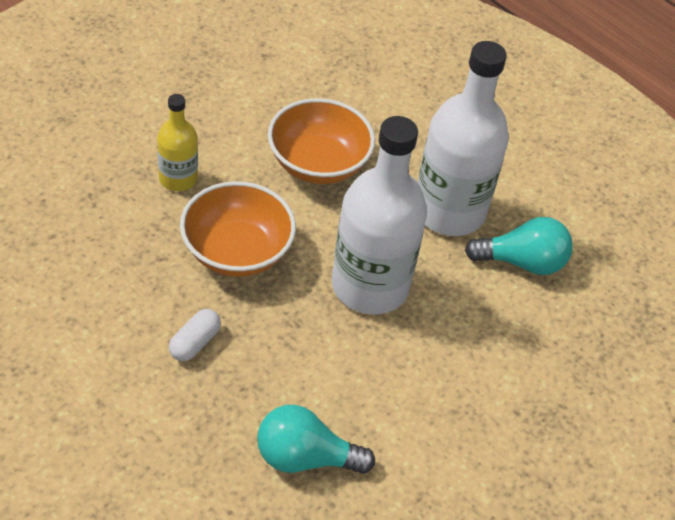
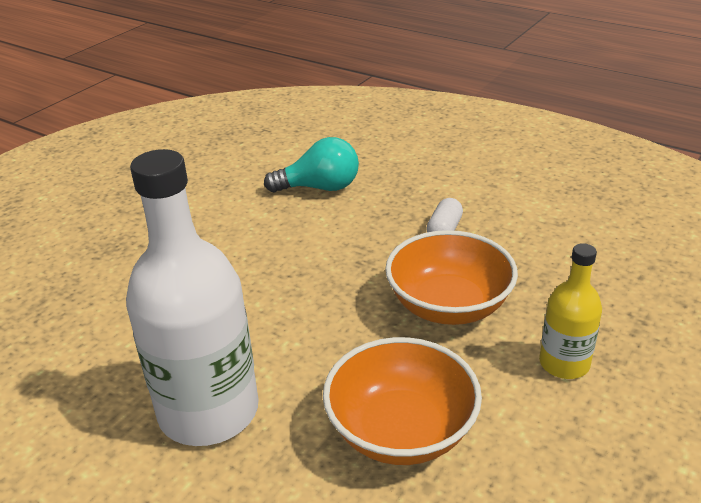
camera: 175 degrees right, 15 degrees down
(370, 286) = (295, 307): white bottle -> none
(522, 262) = (115, 371): turquoise light bulb -> none

